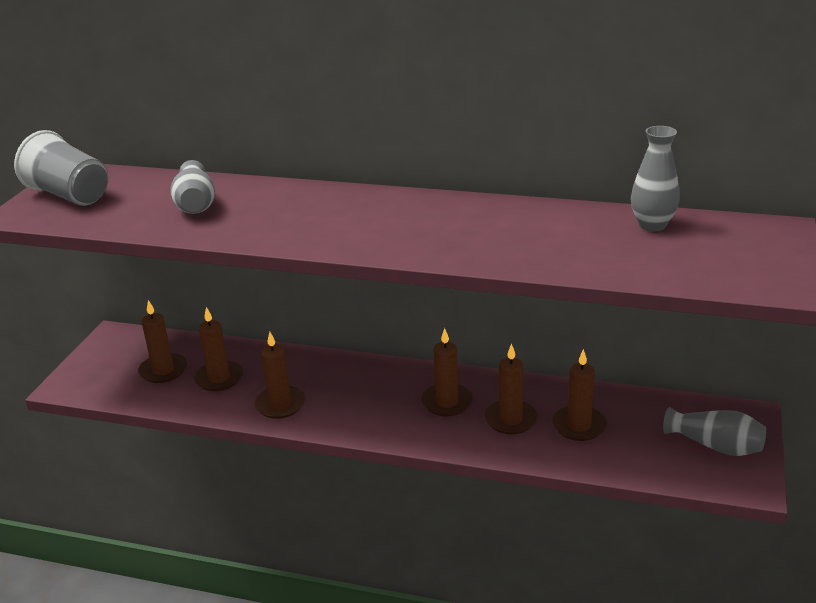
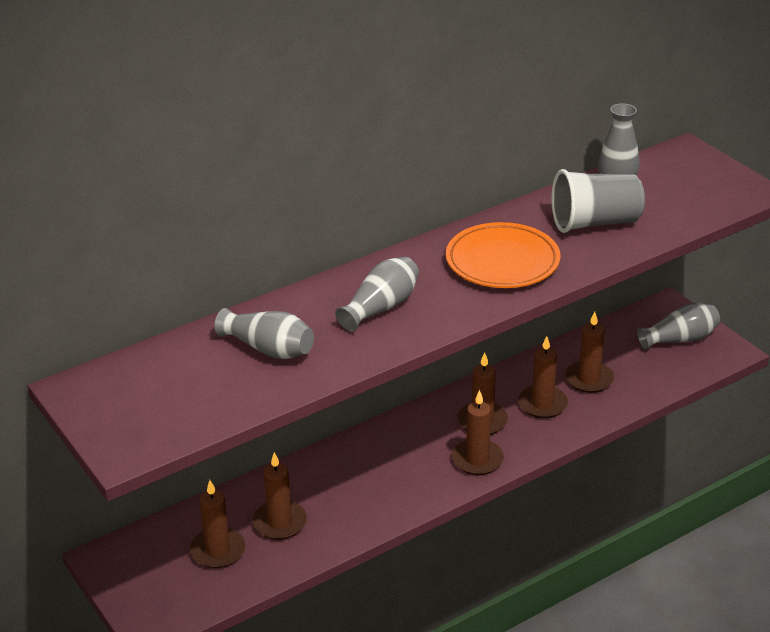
camera: 50 degrees left, 5 degrees up
(70, 195) = (130, 408): grey cup -> grey cup (595, 223)
(280, 405) = (368, 506): brown candle -> brown candle (477, 460)
(305, 216) = (381, 307): none -> grey vase
(445, 230) = (502, 261): none -> orange plate

